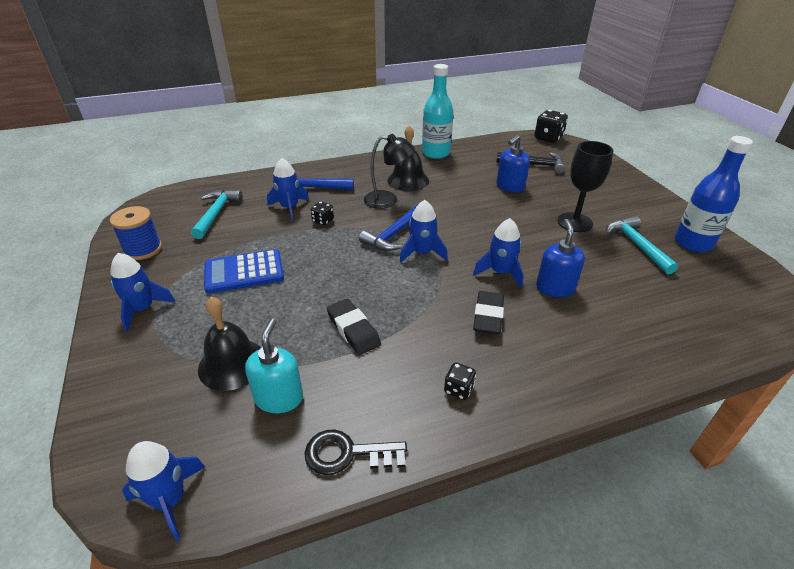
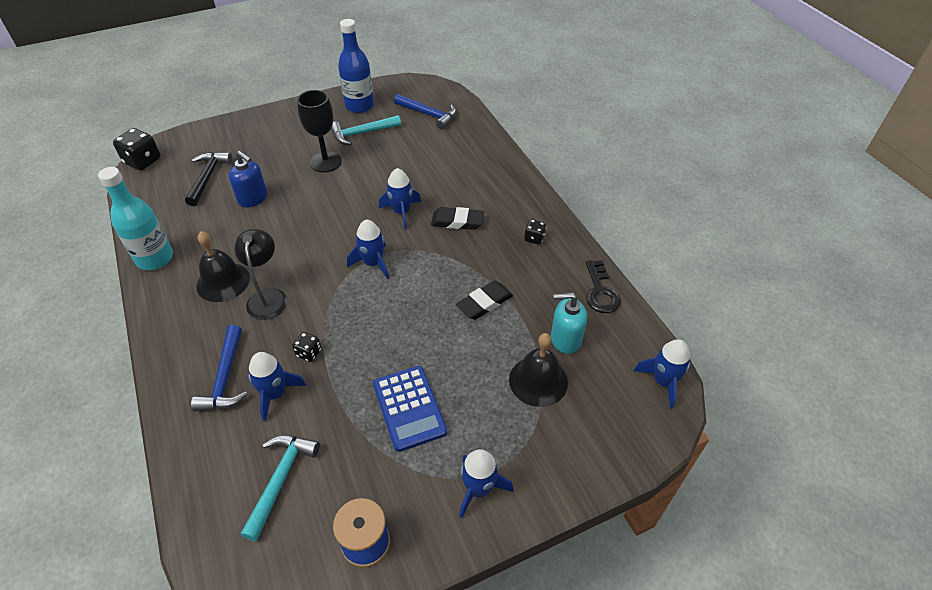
camera: 95 degrees left, 10 degrees up
(216, 213) = (280, 479): turquoise hammer -> turquoise hammer turned 105 degrees clockwise
(394, 234) = (340, 286): blue hammer -> blue hammer (429, 114)
(555, 288) = (420, 183): blue soap dispenser -> none

